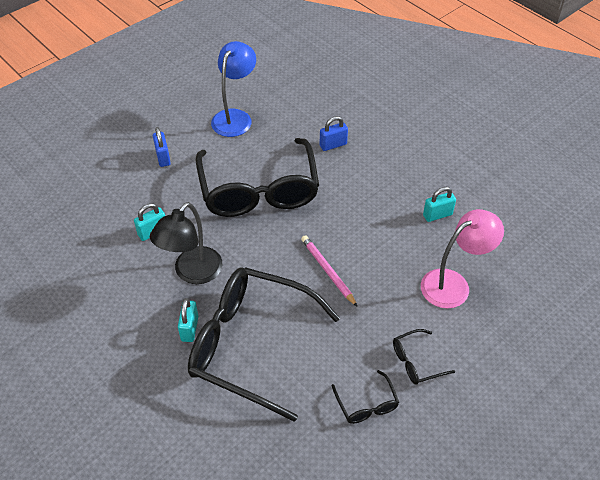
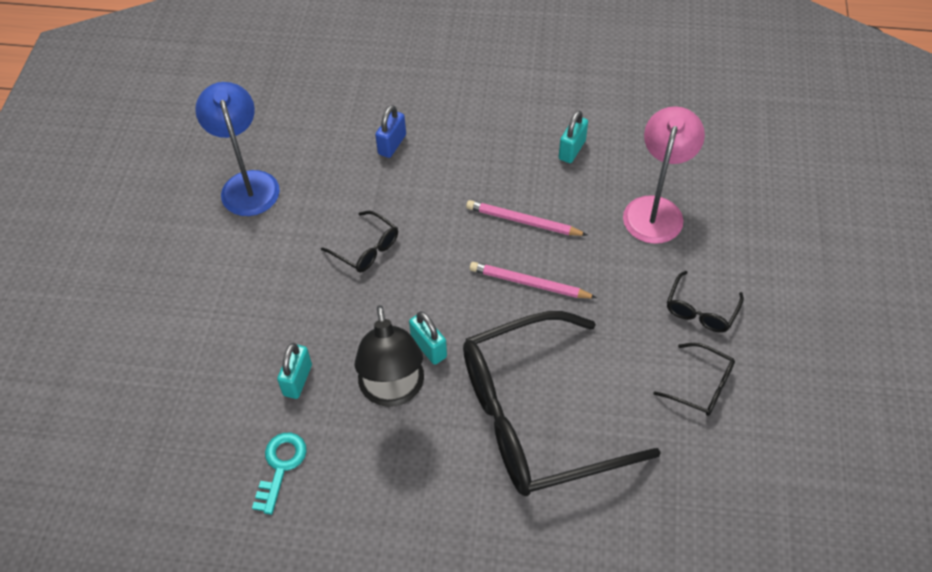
camera: 40 degrees left, 5 degrees up
(100, 268) = (281, 466): none -> turquoise key
(163, 157) = (212, 287): blue padlock -> none
(189, 328) = (456, 451): turquoise padlock -> turquoise padlock (429, 347)
(259, 191) = (366, 249): black glasses -> black glasses, size x0.40
(362, 235) = (523, 221): none -> pink pencil

